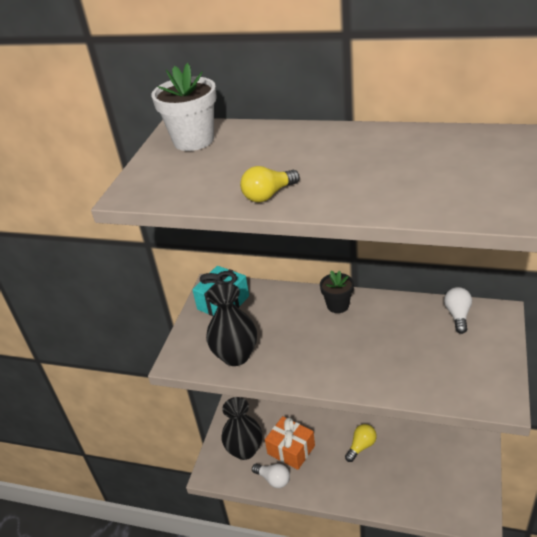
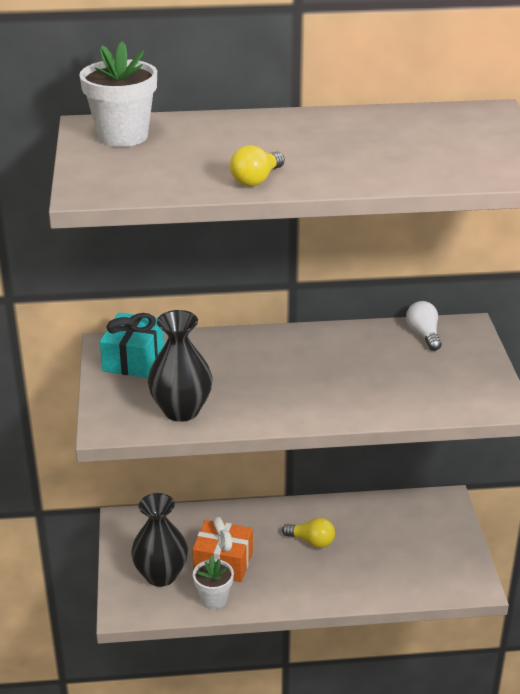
camera: 25 degrees left, 5 degrees down
(273, 479) = (214, 599): white light bulb -> white flower pot
(338, 305) = (281, 343): black flower pot -> none
(361, 446) = (311, 541): yellow light bulb -> yellow light bulb turned 90 degrees clockwise

